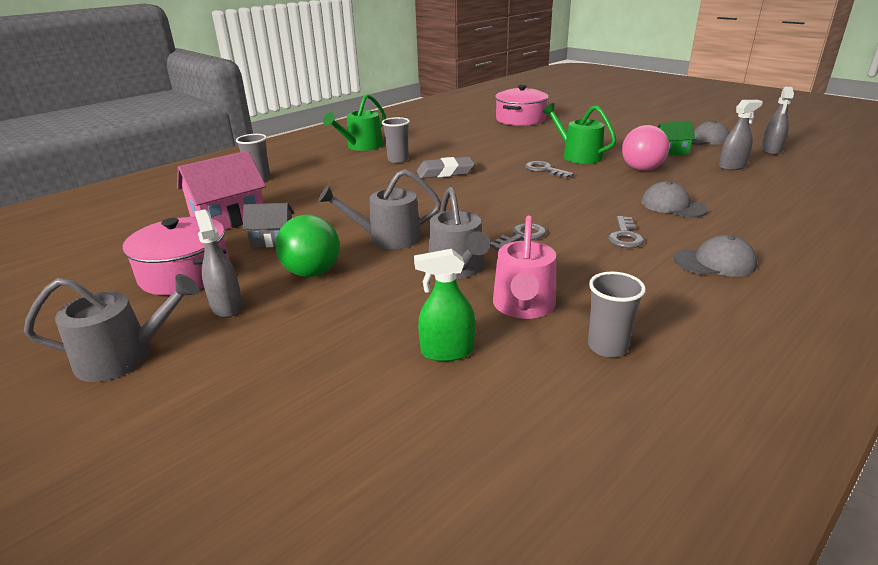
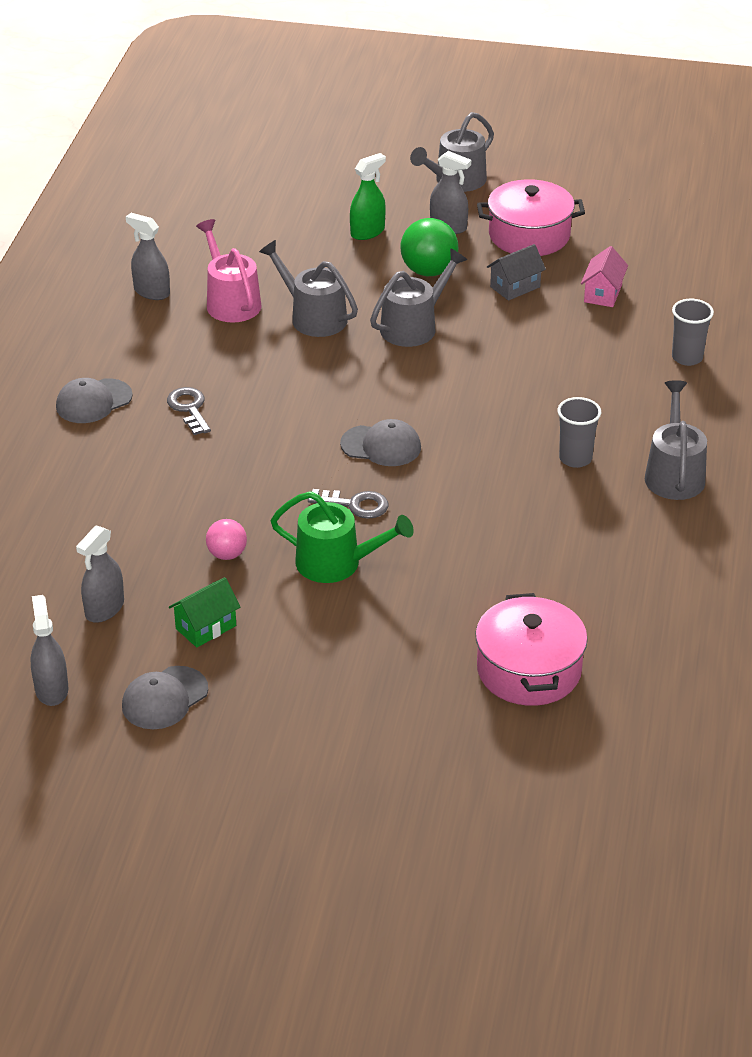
camera: 145 degrees right, 10 degrees up
(228, 219) = (603, 293): pink house -> pink house, size x0.58
(362, 146) = (674, 474): green watering can -> grey watering can
(445, 172) = (478, 452): grey eraser -> none
(447, 351) = (255, 253): green spray bottle -> green spray bottle (367, 232)
(521, 237) = (289, 372): grey key -> none
(607, 347) = (151, 292): grey cup -> grey spray bottle
(641, 169) = (227, 554): pink ball -> pink ball, size x0.60
(673, 206) = (158, 480): grey cap -> grey cap (381, 446)

